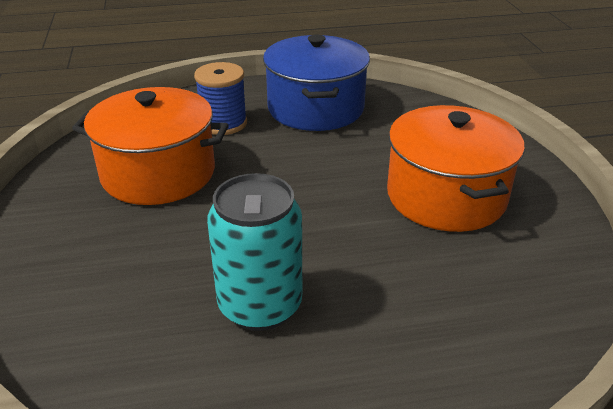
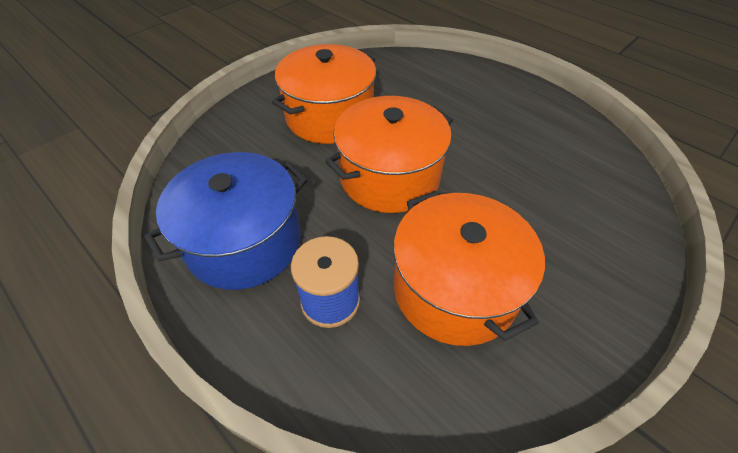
camera: 125 degrees left, 15 degrees up
(260, 305) = (503, 145): turquoise can -> none
(307, 195) = (389, 176): none -> orange pot

